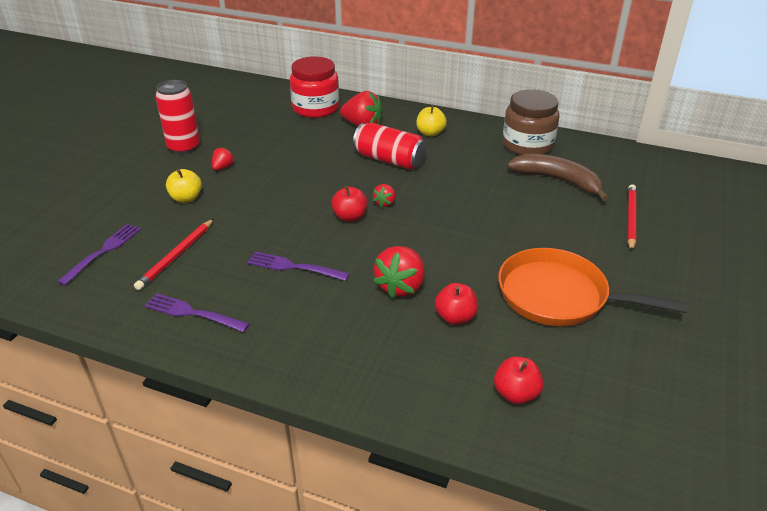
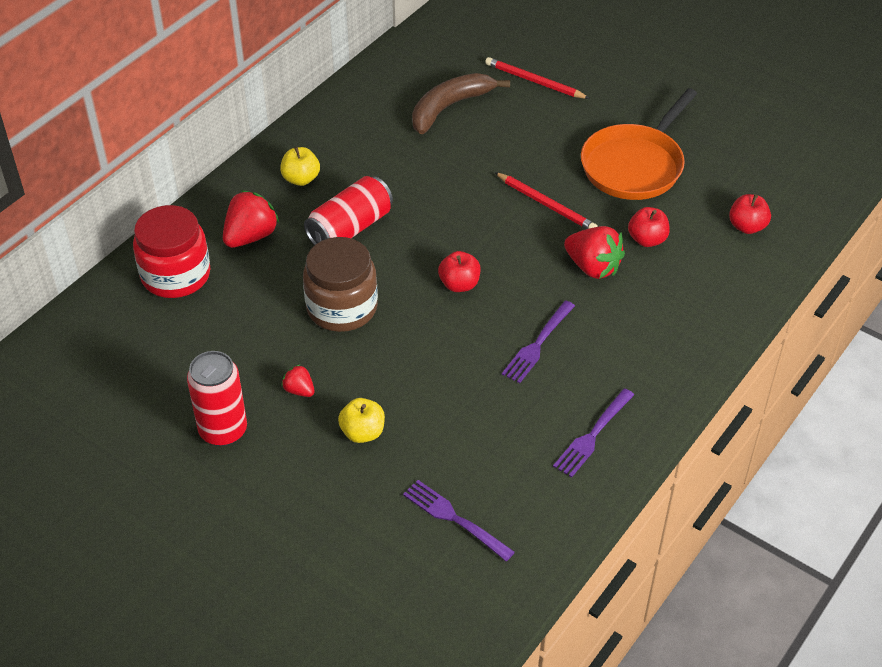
camera: 75 degrees left, 10 degrees up
(176, 256) = (486, 446): red pencil -> red pencil (546, 204)
(385, 203) = (442, 250): red strawberry -> none
(527, 145) = (367, 107): brown jar -> brown jar (342, 308)

